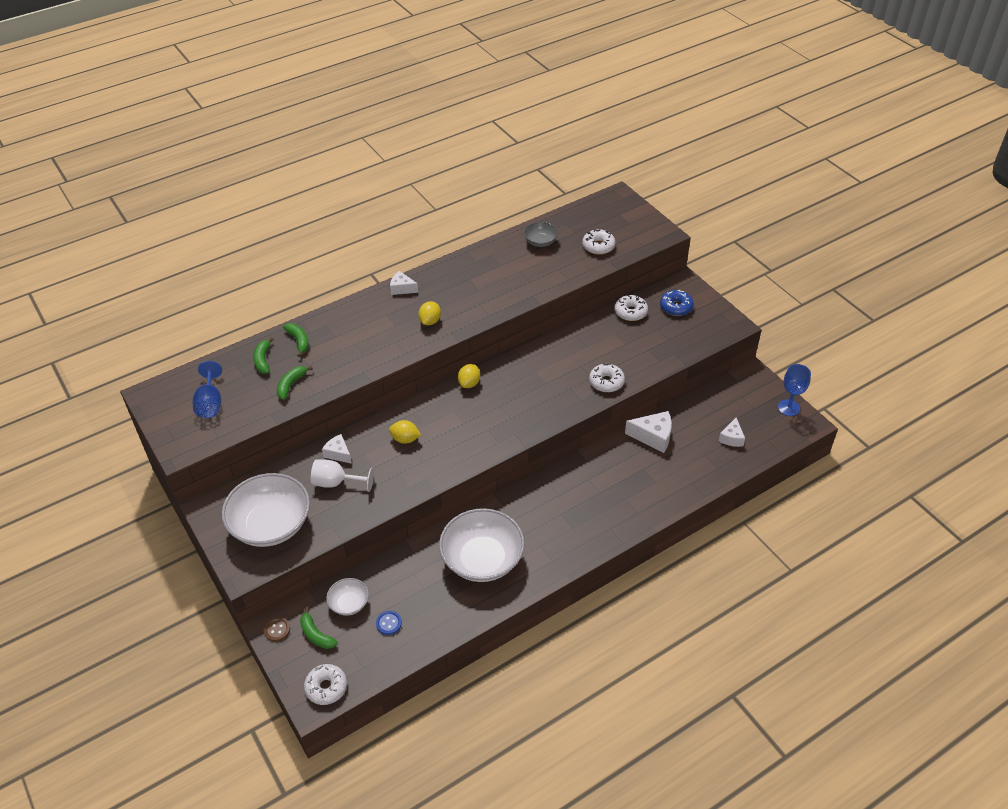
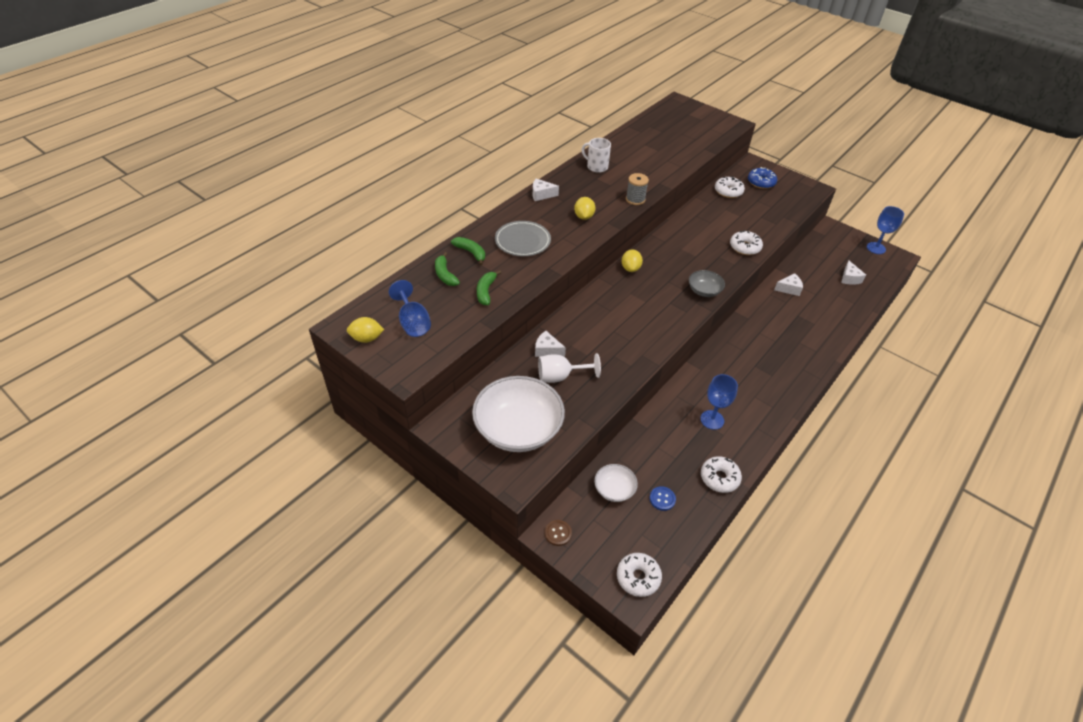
camera: 20 degrees left, 0 degrees up
(316, 635) = (599, 528): green banana -> none
(354, 337) = (522, 241): none -> grey plate
(405, 439) = (602, 325): yellow lemon -> yellow lemon (367, 338)
(477, 265) = (596, 167): none -> white mug
(482, 559) = (712, 420): white bowl -> blue goblet
(495, 310) = (635, 199): none -> grey spool
(540, 242) = (638, 142): grey bowl -> grey bowl (704, 291)
(598, 246) = (688, 139): white donut -> white donut (719, 478)
(653, 436) = (789, 289): white cheese -> white cheese, size x0.63

